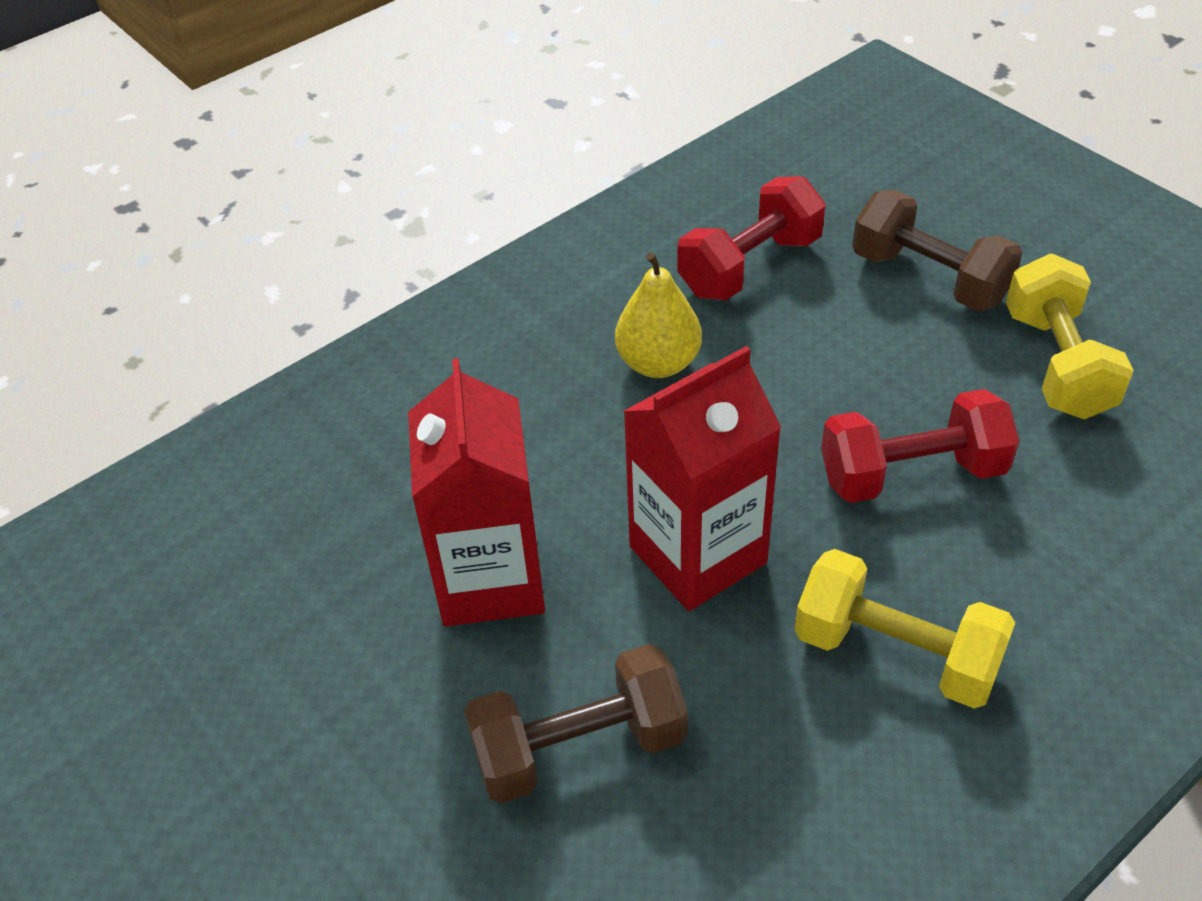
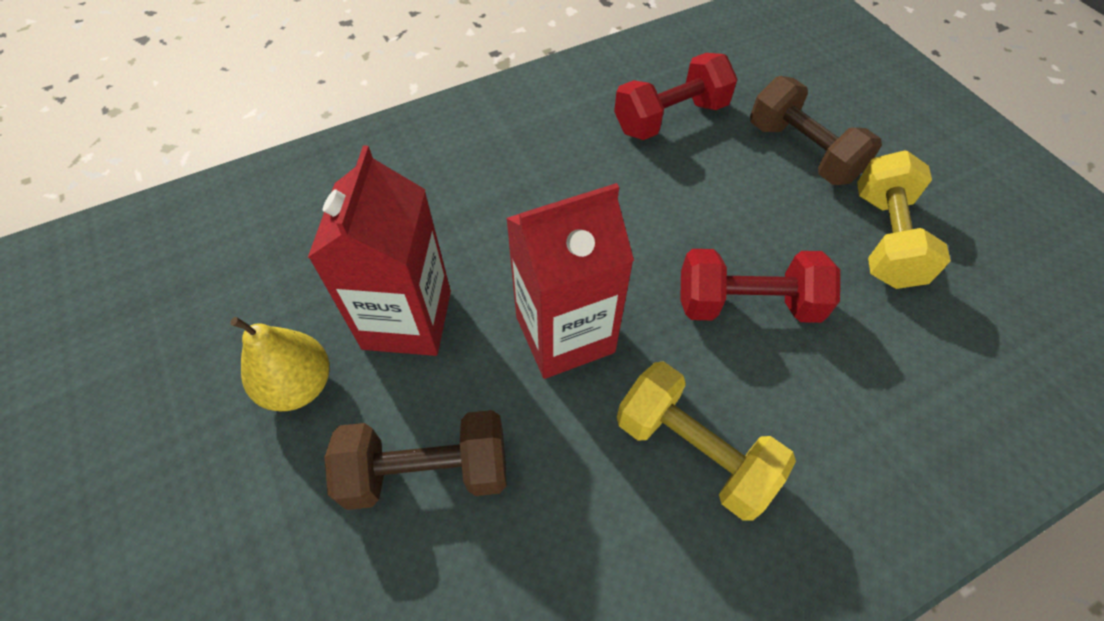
camera: 10 degrees right, 10 degrees up
(658, 363) = (581, 178): yellow pear -> yellow pear (299, 385)

